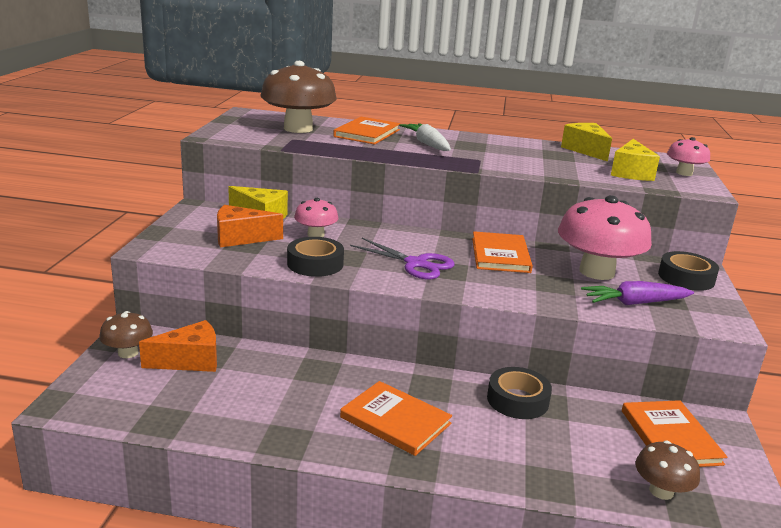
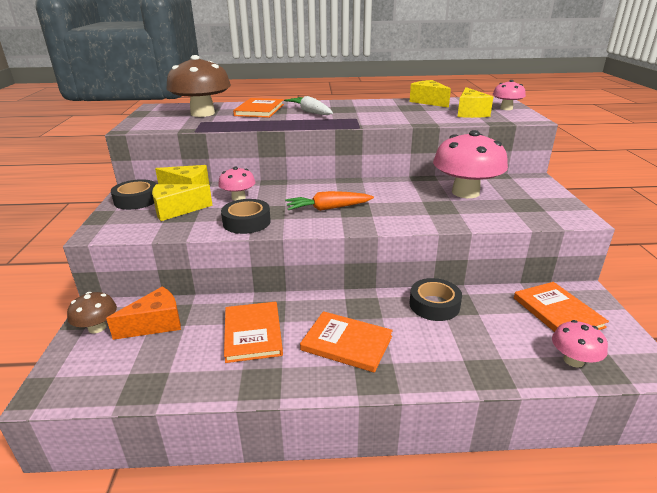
camera: 10 degrees left, 5 degrees up
(241, 238) = (176, 210): orange cheese -> yellow cheese
(416, 264) = (328, 208): purple scissors -> orange carrot
(500, 255) = (389, 191): orange book -> orange book (253, 333)
(635, 303) = (505, 212): purple carrot -> none
(661, 491) = (573, 360): brown mushroom -> pink mushroom
(686, 278) = (529, 186): black tape -> black tape (136, 200)

